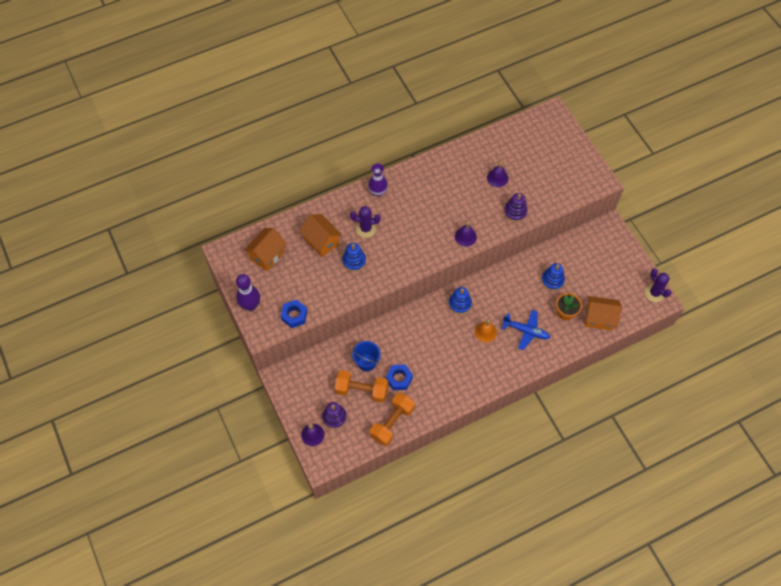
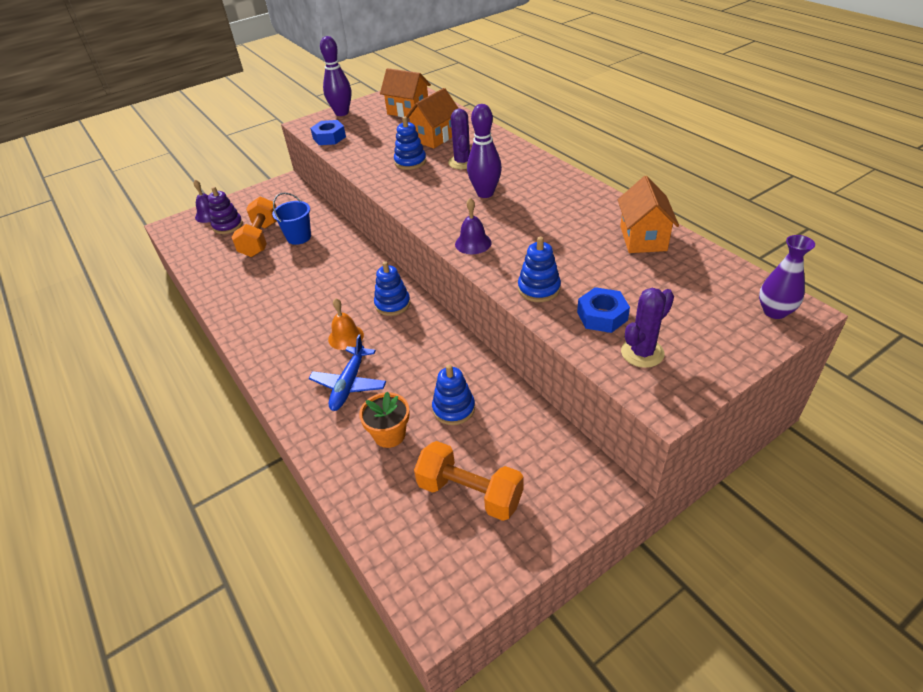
camera: 85 degrees right, 20 degrees down
(378, 191) = (525, 162): purple vase -> purple vase (775, 311)
(392, 423) = (211, 269): orange dumbbell -> orange dumbbell (470, 493)
(399, 379) = (274, 266): blue nut -> blue nut (602, 316)
(411, 221) = (485, 193): none -> purple bowling pin
(497, 178) = (602, 261): purple bell -> none
(515, 212) = (539, 289): purple stacking toy -> blue stacking toy
(599, 318) = (381, 489): orange house -> orange house (643, 238)
(654, 293) = (455, 595): purple cactus -> purple cactus (642, 353)

